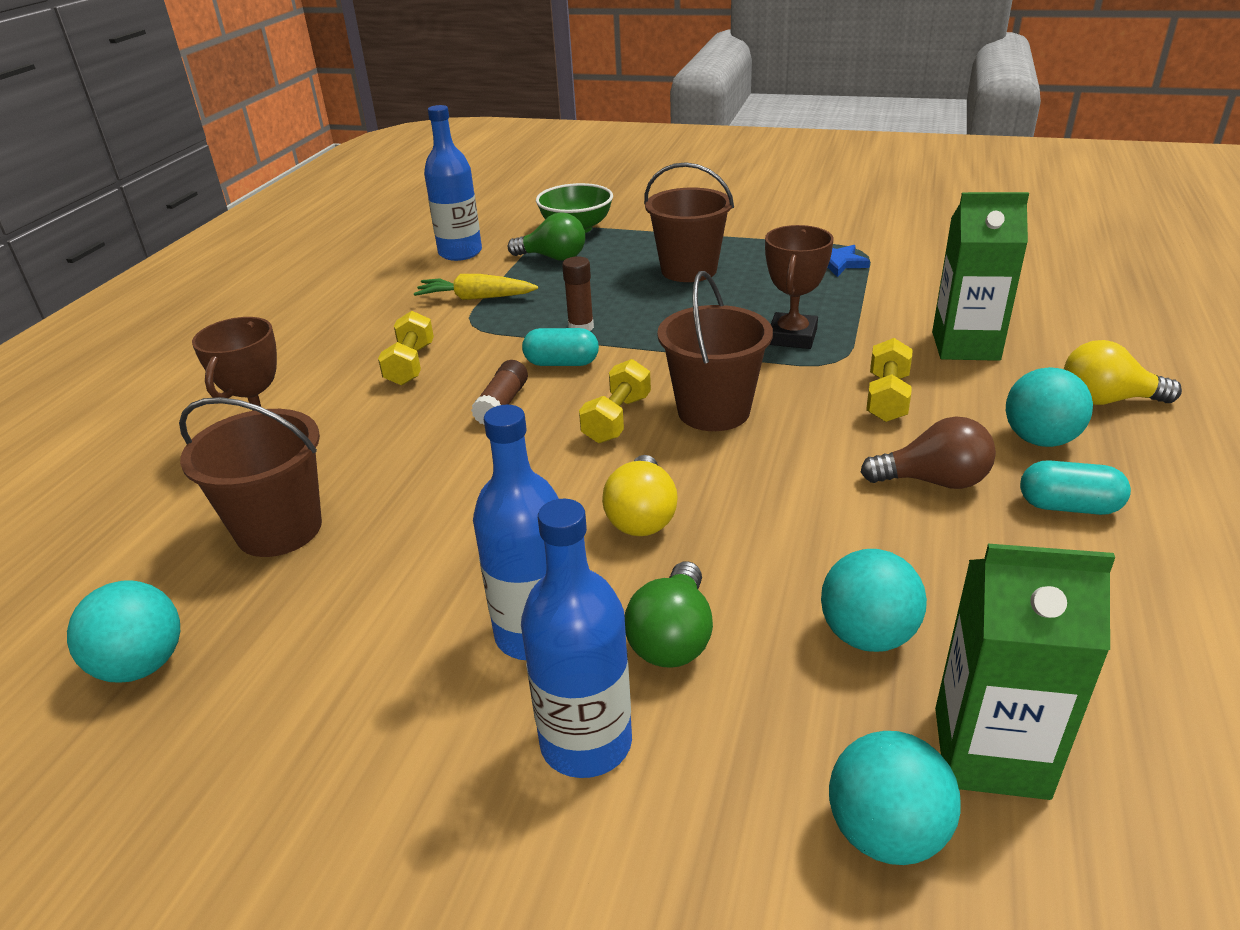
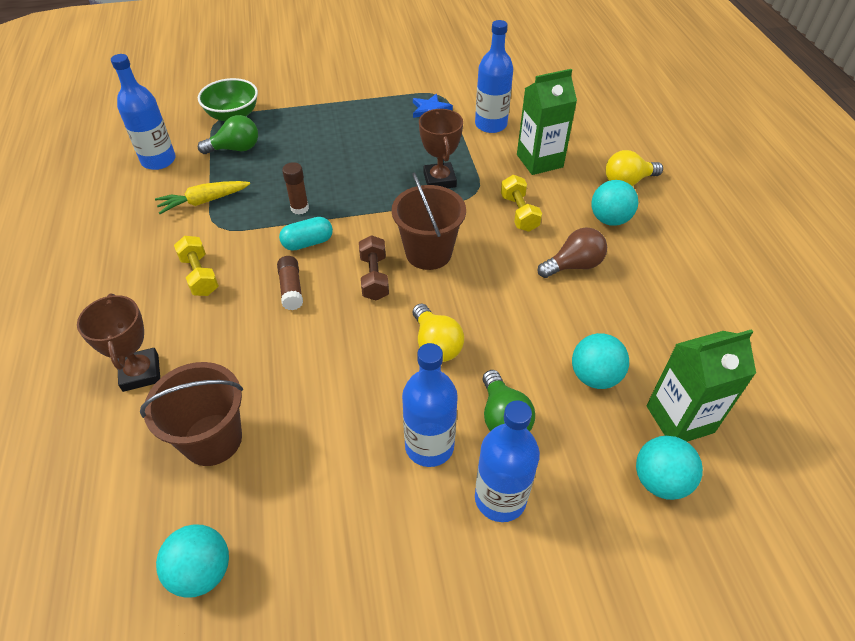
camera: 30 degrees left, 15 degrees up
(617, 419) = (374, 277): yellow dumbbell -> brown dumbbell
(689, 270) = (340, 138): brown bucket -> none
(915, 293) = (491, 125): none -> blue bottle
(1068, 506) = (643, 260): turquoise capsule -> none

